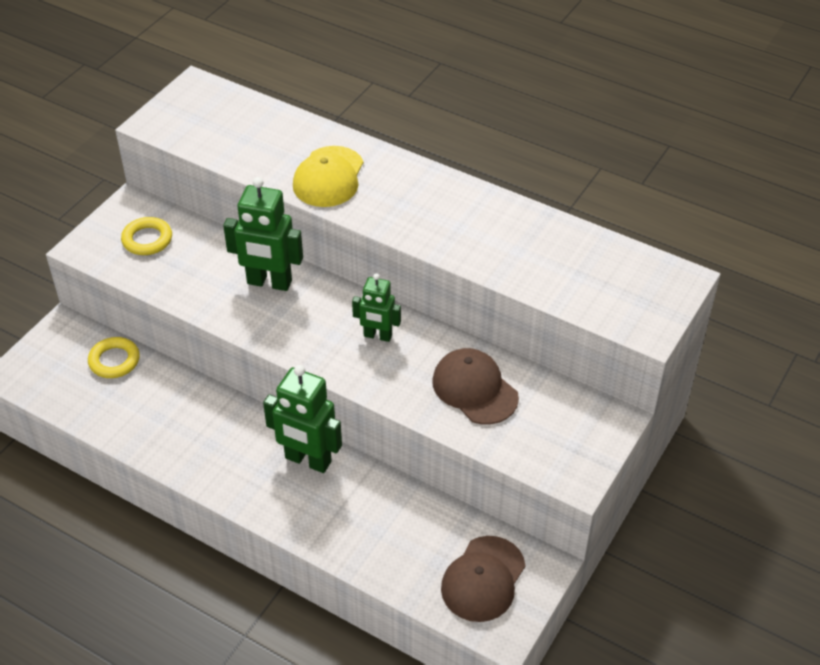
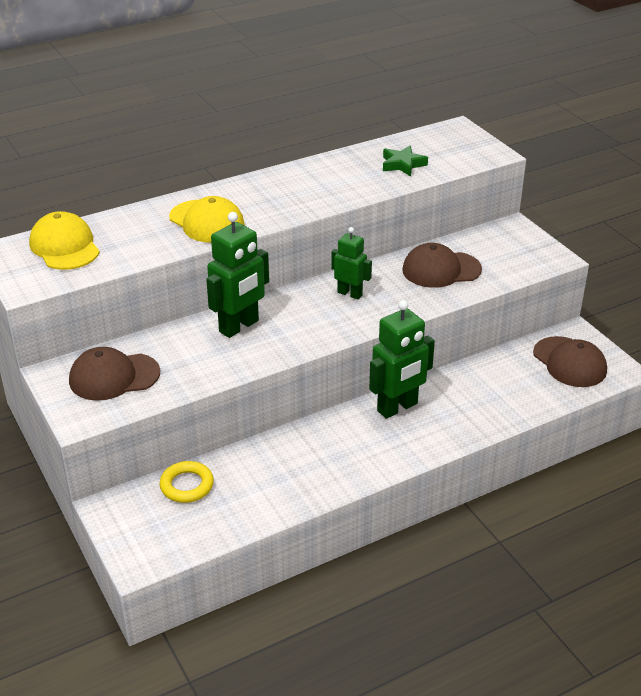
camera: 60 degrees left, 10 degrees down
(147, 240) = (114, 377): yellow ring -> brown cap
(224, 114) = (64, 246): none -> yellow cap
(377, 336) = (350, 293): green robot -> green robot turned 105 degrees counterclockwise
(555, 266) = (402, 164): none -> green star

